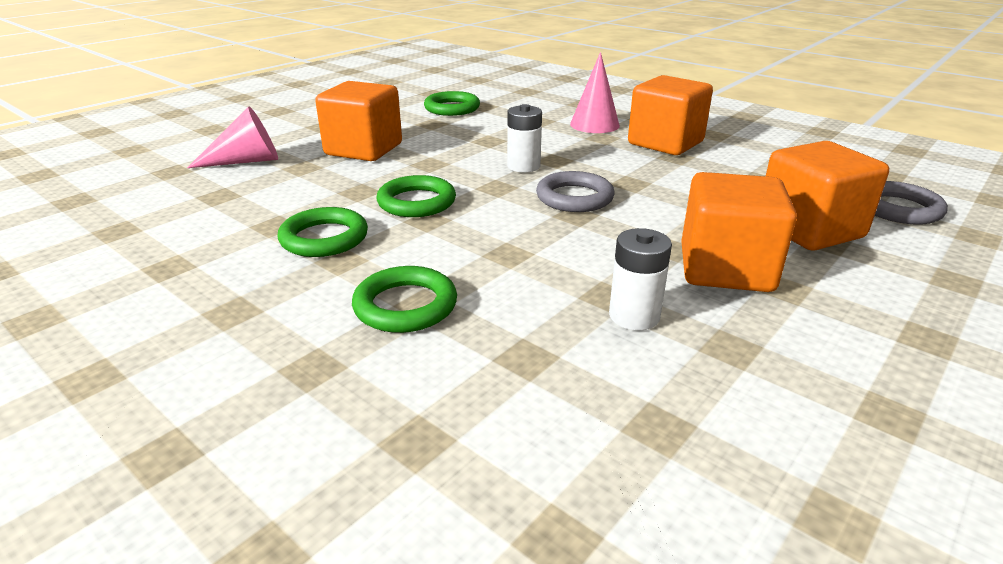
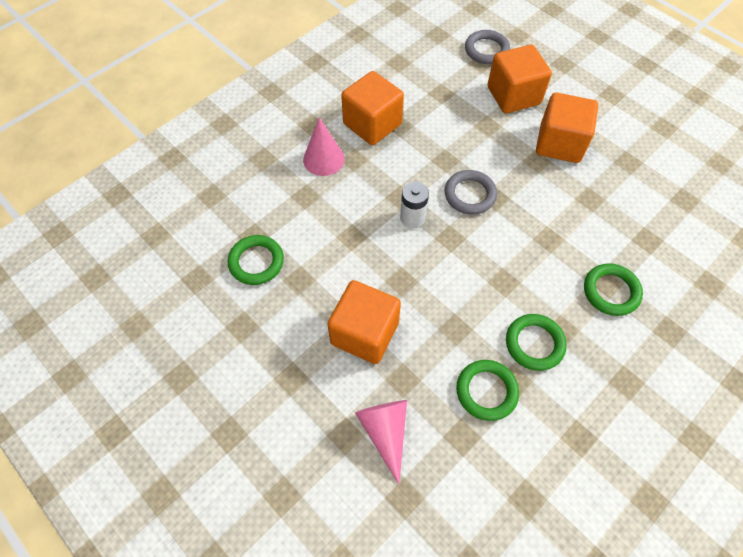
camera: 85 degrees left, 30 degrees up
(416, 202) = (476, 289): green ring -> green ring (486, 391)
(634, 316) = (608, 191): white battery -> none

